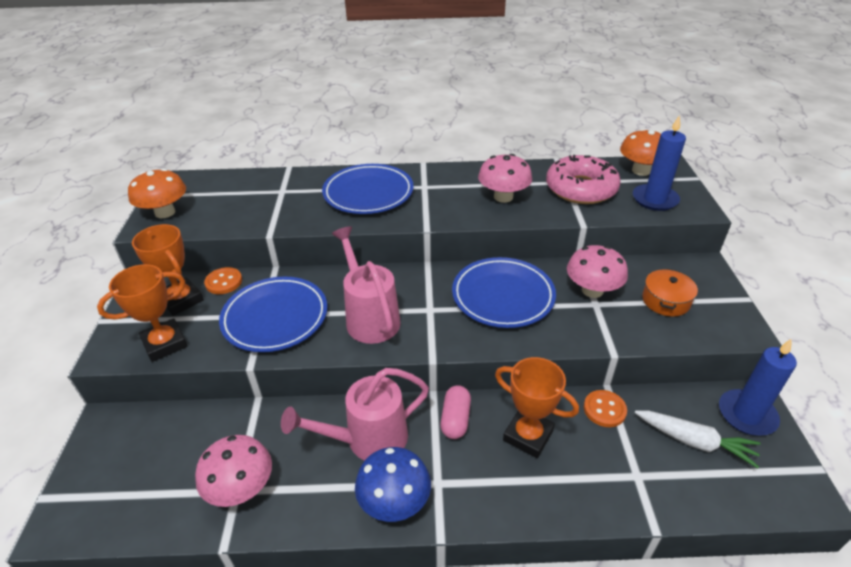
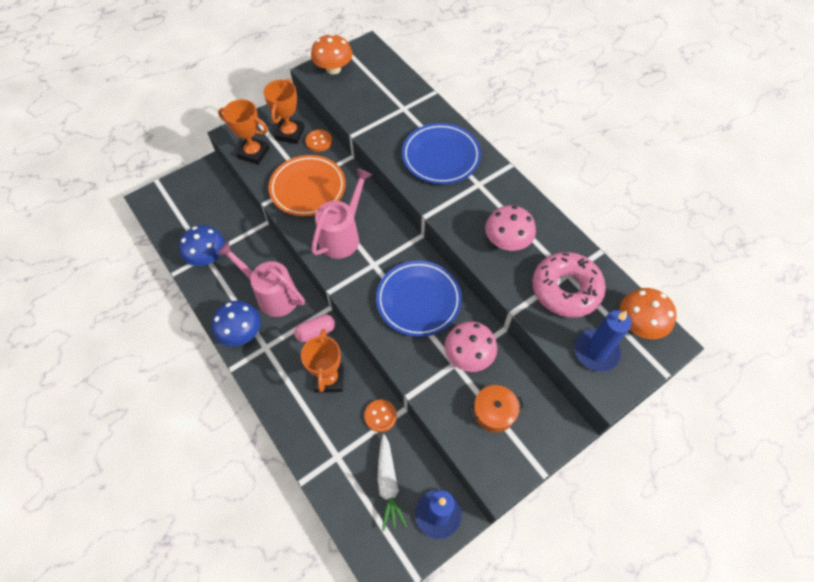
camera: 55 degrees right, 20 degrees up
(241, 488) = (208, 257): pink mushroom -> blue mushroom
(275, 318) = (308, 188): blue plate -> orange plate

